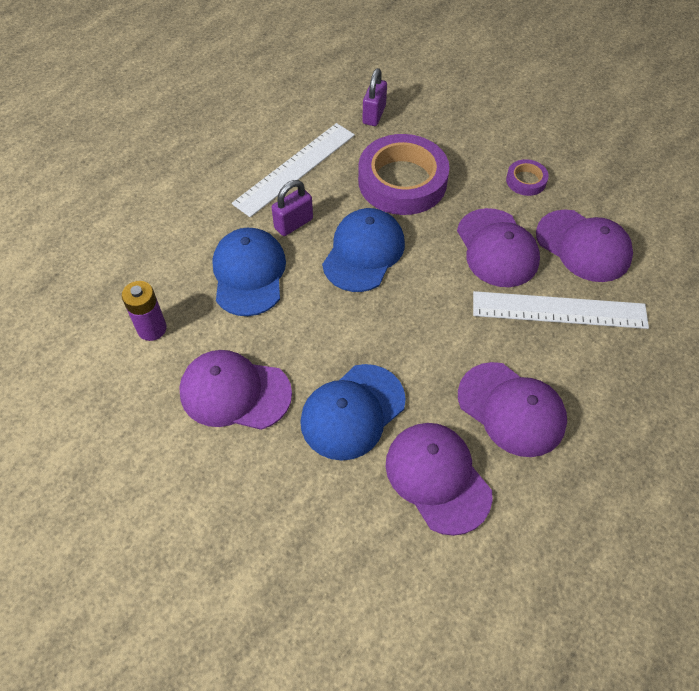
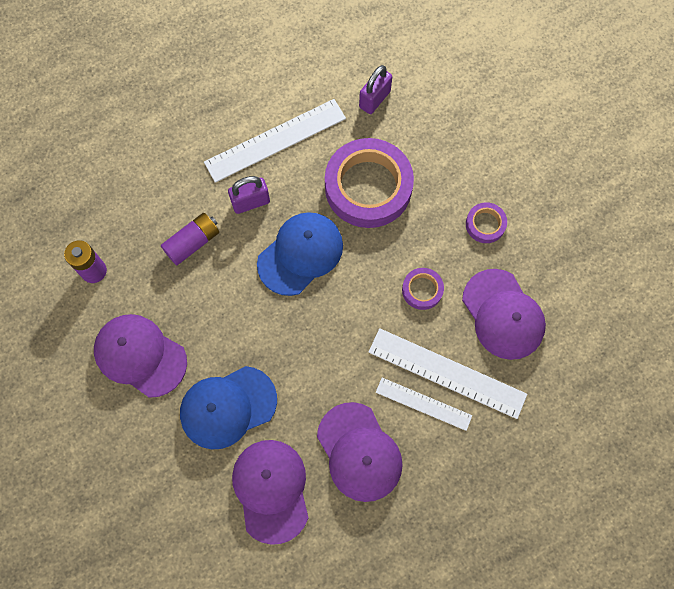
camera: 20 degrees right, 15 degrees up
(249, 273) = (192, 243): blue cap -> purple battery
(497, 248) = (422, 290): purple cap -> purple tape
(551, 344) = (423, 404): none -> white ruler

